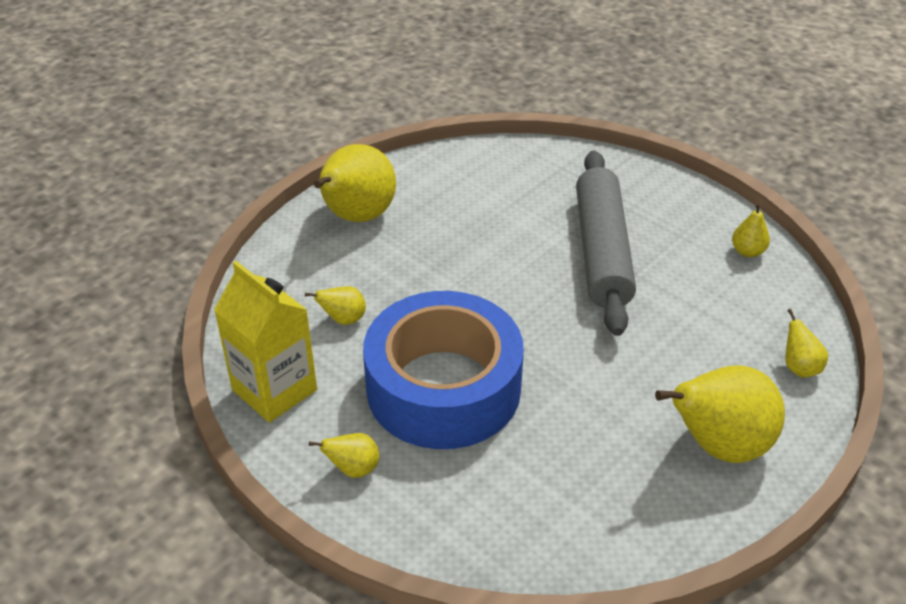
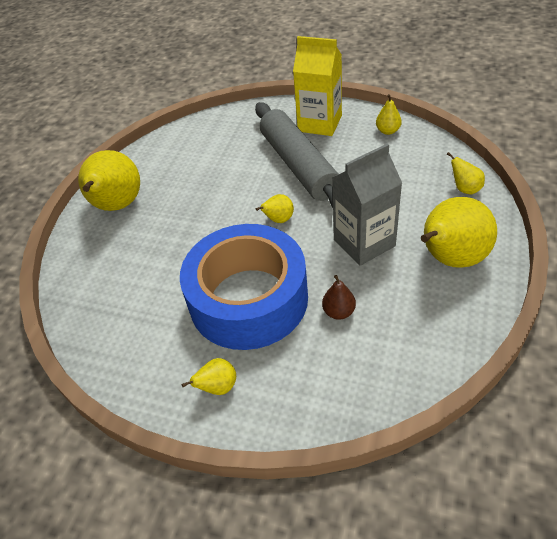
camera: 20 degrees left, 5 degrees up
(274, 390) = (124, 355): yellow carton -> yellow carton (320, 123)
(343, 319) = (148, 281): yellow pear -> yellow pear (278, 220)
(539, 447) = (339, 312): none -> brown pear
(622, 380) = (364, 243): none -> grey carton

